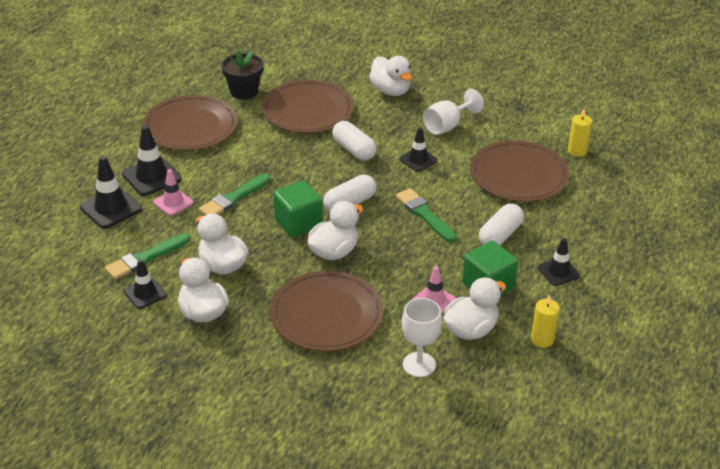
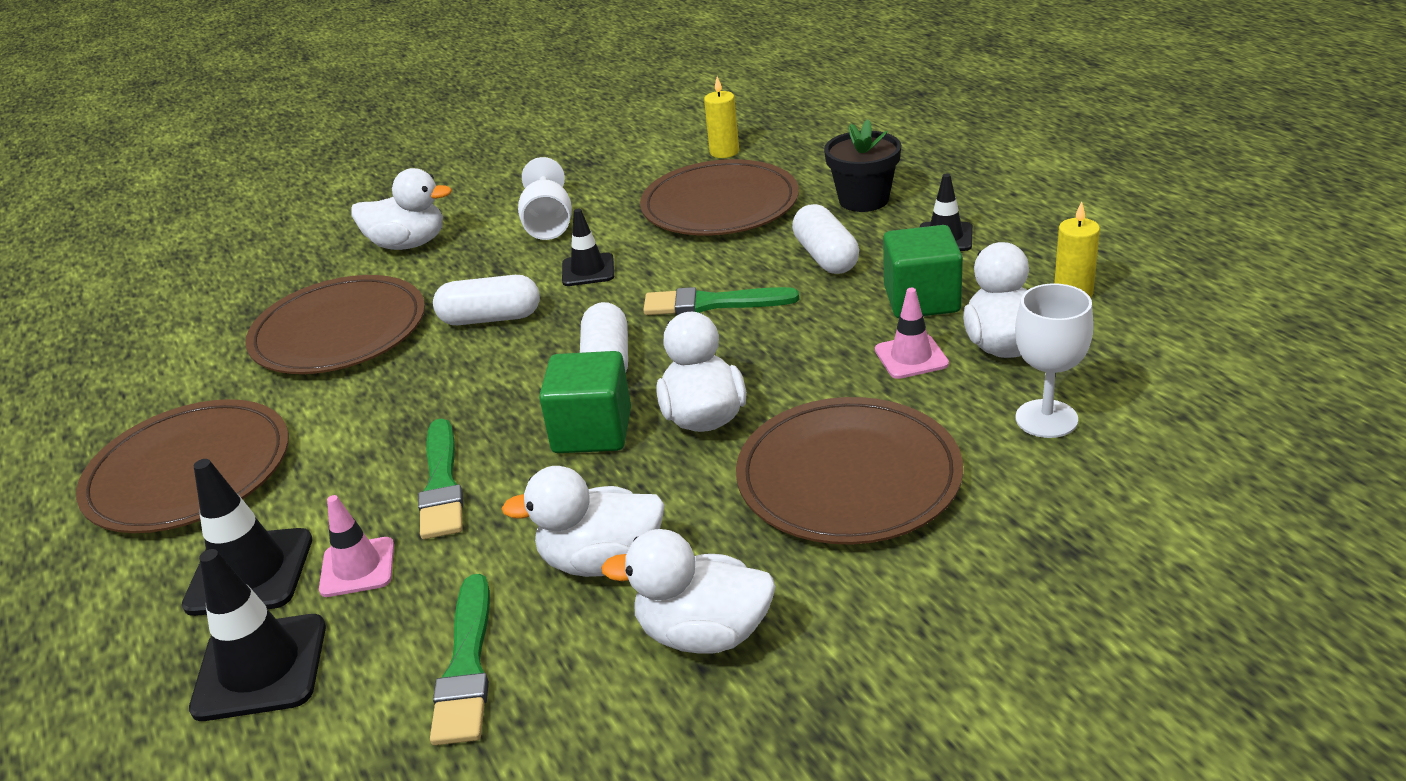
camera: 50 degrees left, 5 degrees down
(145, 293) = (568, 704): black traffic cone -> none
(244, 91) = (195, 380): black flower pot -> black flower pot (863, 200)

